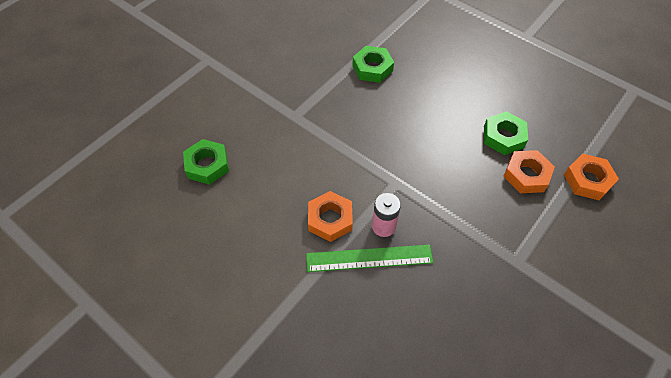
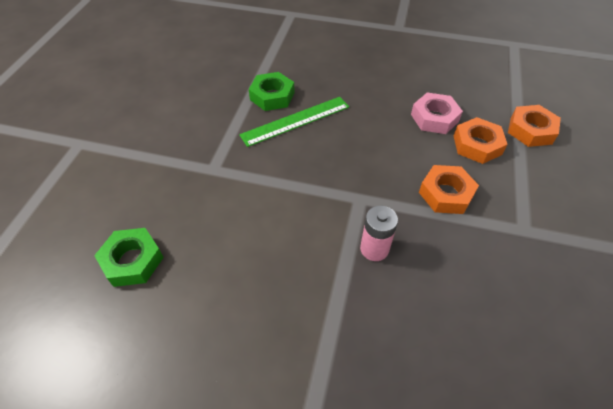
camera: 25 degrees left, 5 degrees down
(330, 219) = (312, 265): orange nut -> orange nut (446, 194)
(369, 258) = (379, 290): green ruler -> green ruler (295, 121)
(503, 137) = (434, 118): green nut -> pink nut

